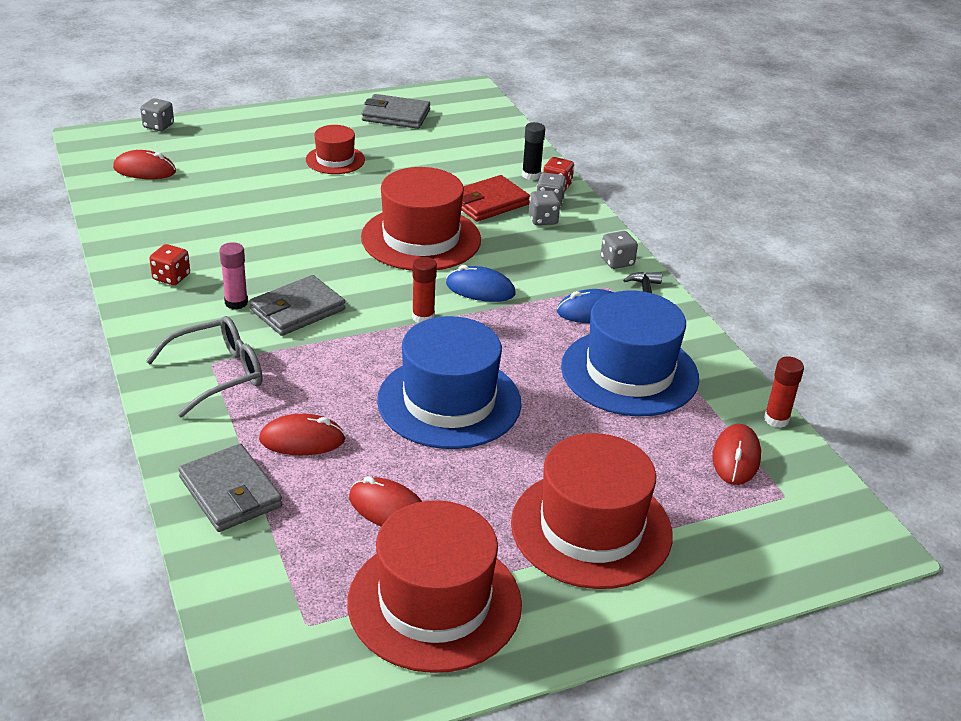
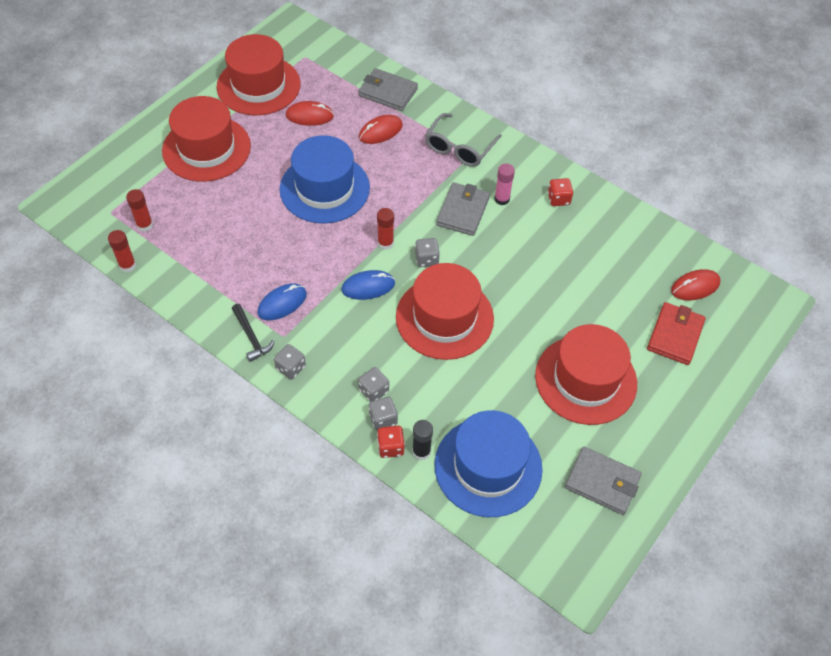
camera: 150 degrees right, 20 degrees up
(158, 126) = (753, 345): grey dice -> grey dice (426, 259)
(335, 160) = (585, 379): red hat -> red hat, size x1.85
(396, 115) = (602, 482): grey wallet -> grey wallet turned 45 degrees clockwise
(488, 202) = (428, 390): red wallet -> red wallet (675, 335)
(629, 372) = (232, 260): blue hat -> blue hat (488, 466)
(736, 458) = (144, 225): red mouse -> red glue stick

